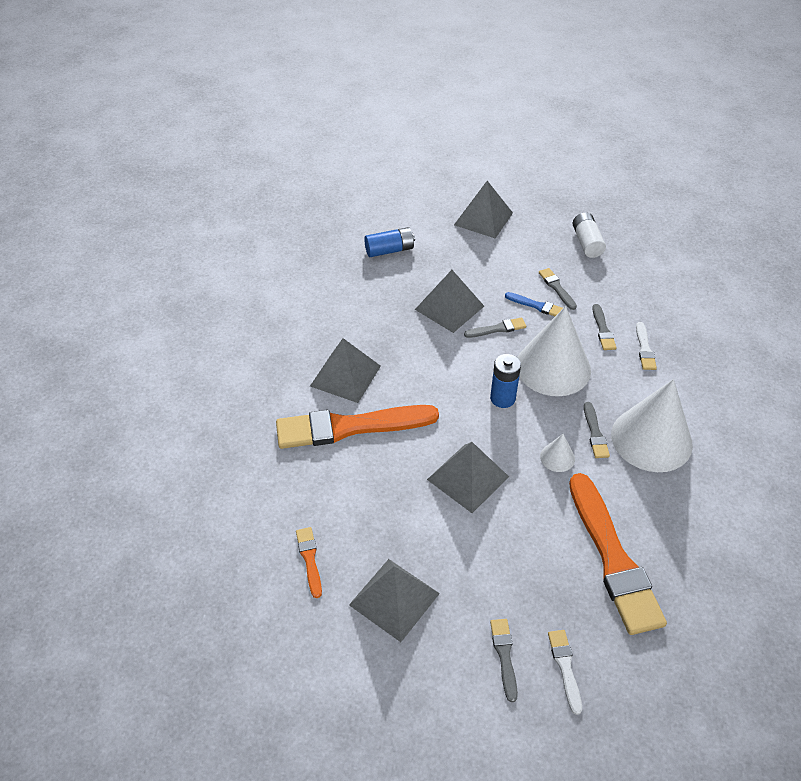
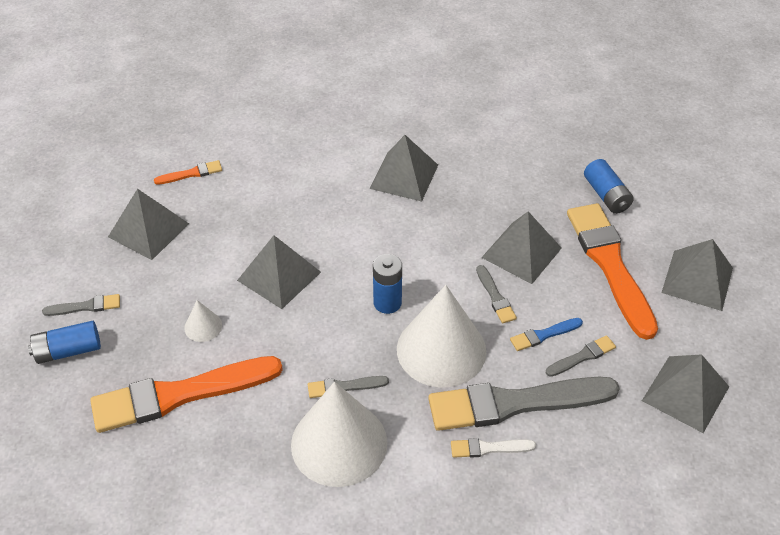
camera: 85 degrees right, 0 degrees up
(350, 427) = (337, 185): orange brush -> orange brush (610, 264)
(536, 306) = (543, 335): blue brush -> blue brush turned 45 degrees clockwise
(557, 457) = (308, 350): white cone -> white cone (203, 326)
(565, 667) = (68, 350): white brush -> blue battery
(587, 243) = (685, 393): white battery -> grey pyramid
(603, 330) = (515, 403): grey brush -> grey brush, size x2.33

